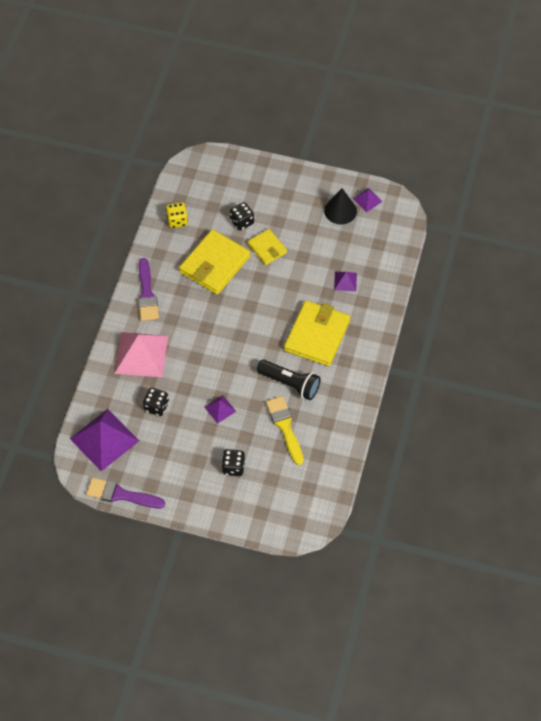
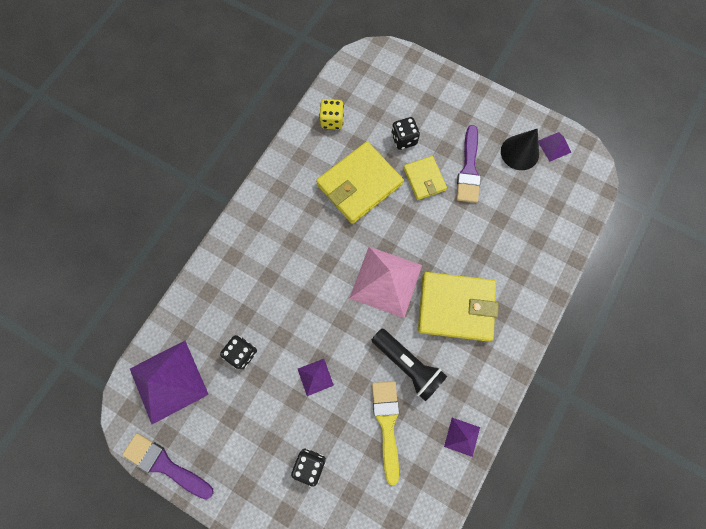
camera: 15 degrees right, 15 degrees up
(141, 354) = (244, 278): pink pyramid -> pink pyramid (386, 281)
(147, 294) = (273, 203): purple brush -> purple brush (468, 169)
(317, 335) = (455, 307): yellow wallet -> yellow wallet turned 60 degrees clockwise
(345, 281) = (505, 244): purple pyramid -> purple pyramid (462, 436)

